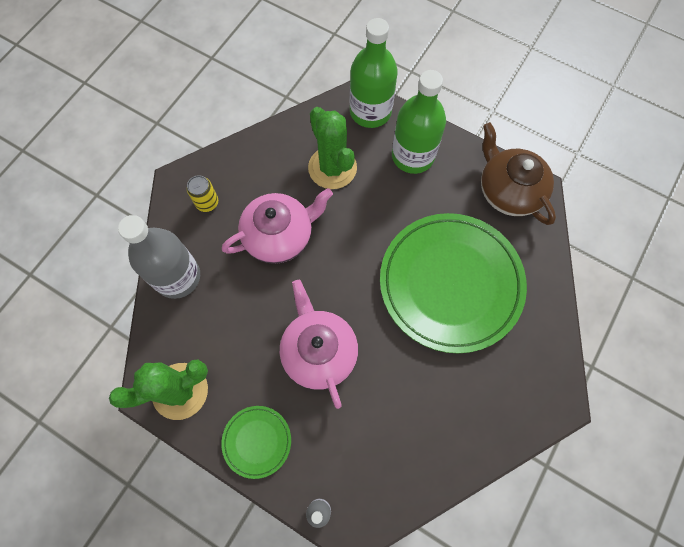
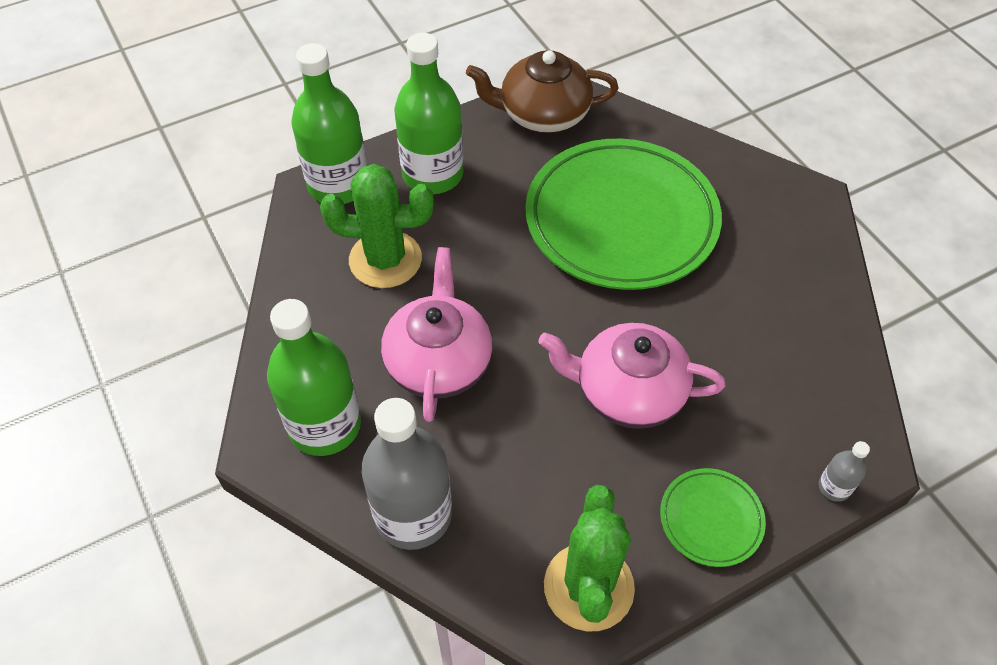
camera: 60 degrees left, 15 degrees down
(207, 202) = (325, 425): yellow can -> green bottle

